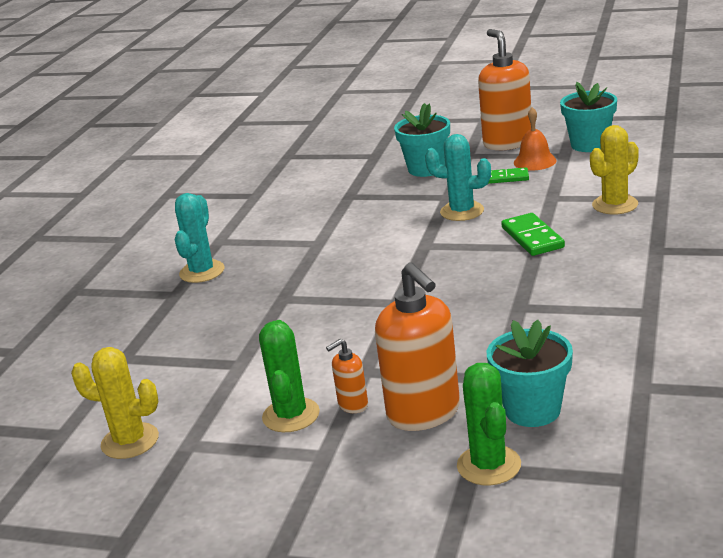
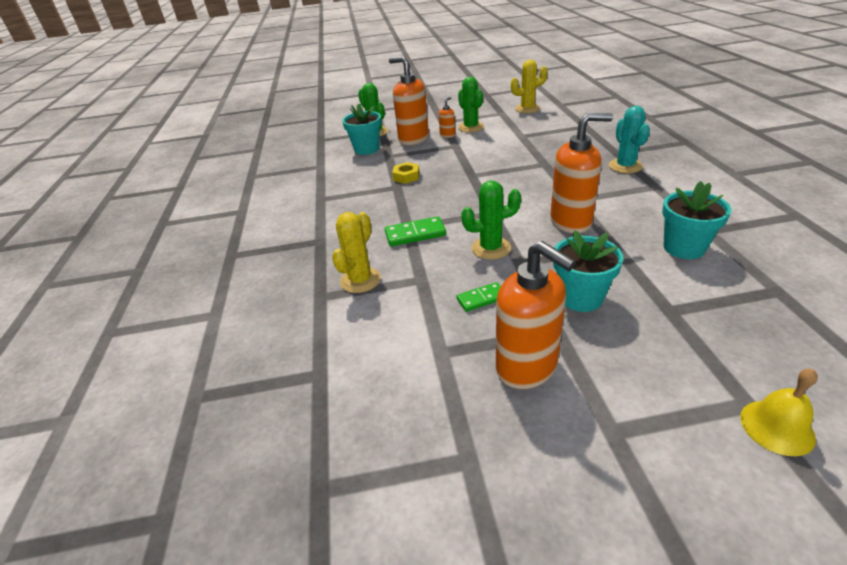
camera: 155 degrees right, 10 degrees up
(355, 222) = (571, 221): none -> orange soap dispenser
(398, 114) = (777, 427): none -> yellow bell
(462, 211) = (491, 248): turquoise cactus -> green cactus
(493, 322) = (406, 176): none -> yellow nut
(532, 238) = (415, 234): green domino -> green domino turned 60 degrees counterclockwise
(534, 161) = (468, 332): orange bell -> none
(589, 145) = (418, 380): turquoise flower pot -> turquoise flower pot (684, 248)

